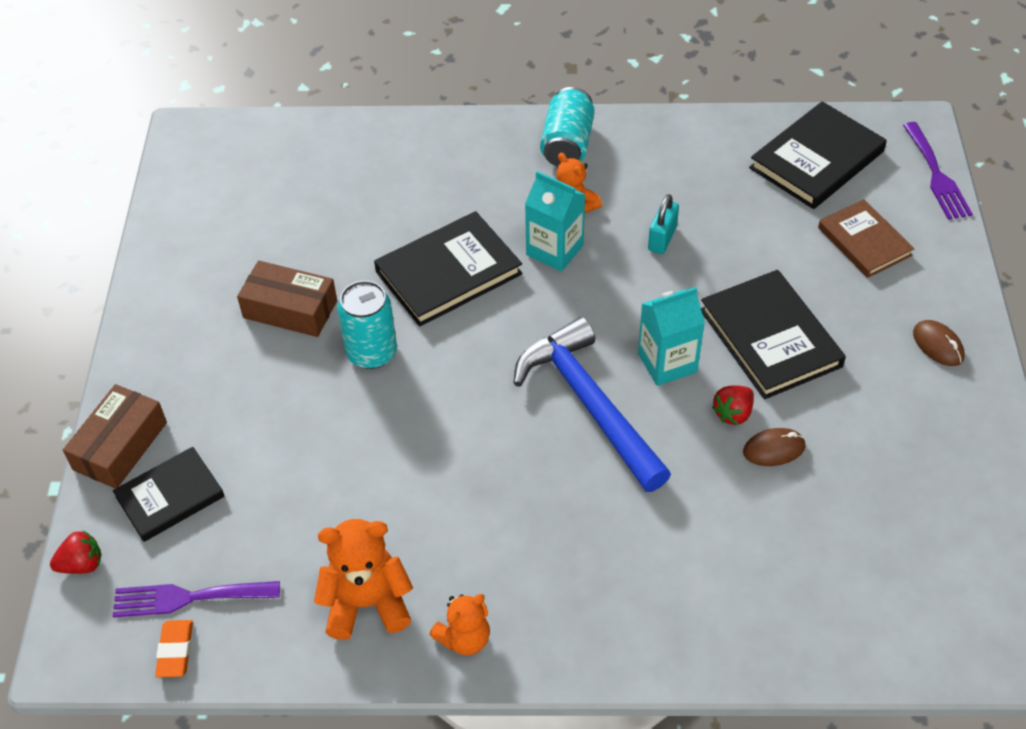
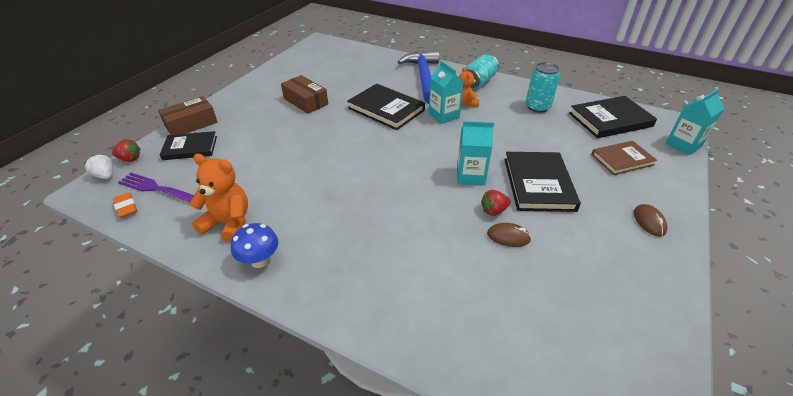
camera: 25 degrees right, 10 degrees down
(73, 613) = (105, 175): none -> white strawberry
(175, 651) = (126, 207): orange eraser -> orange eraser turned 60 degrees counterclockwise
(372, 352) = (326, 126): turquoise can -> turquoise can (537, 107)
(448, 273) = (386, 109): black book -> black book turned 45 degrees clockwise
(464, 638) = (260, 260): orange teddy bear -> blue mushroom
(590, 405) = (414, 180): blue hammer -> blue hammer (423, 77)
(662, 238) = (503, 126): turquoise padlock -> none
(864, 241) = (622, 160): brown book -> brown book turned 75 degrees clockwise
(936, 175) = (683, 145): purple fork -> turquoise carton

